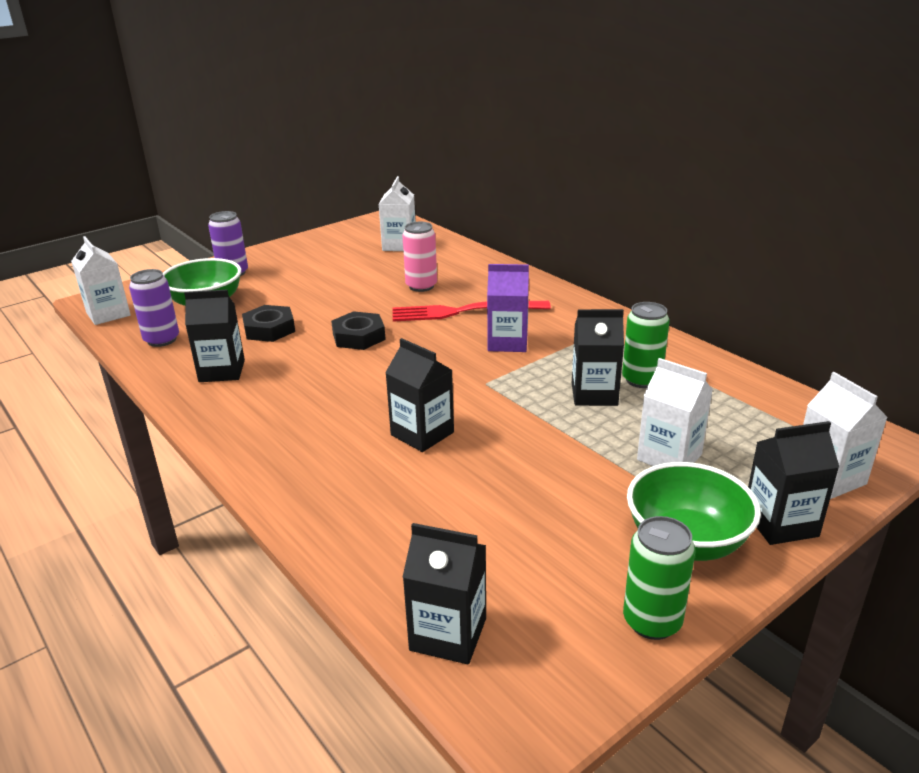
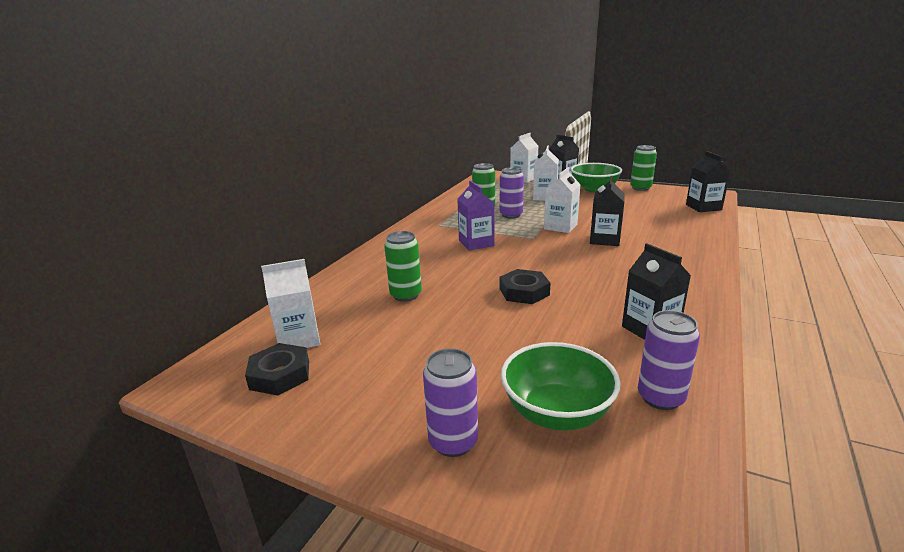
camera: 115 degrees left, 5 degrees down
(108, 314) = (681, 502): white carton -> white carton (560, 227)
(269, 329) = (560, 338): black nut -> black nut (280, 375)
(421, 286) = (406, 295): pink can -> green can
(464, 311) = (442, 266): red fork -> none
(594, 394) = (511, 215): black carton -> purple can

